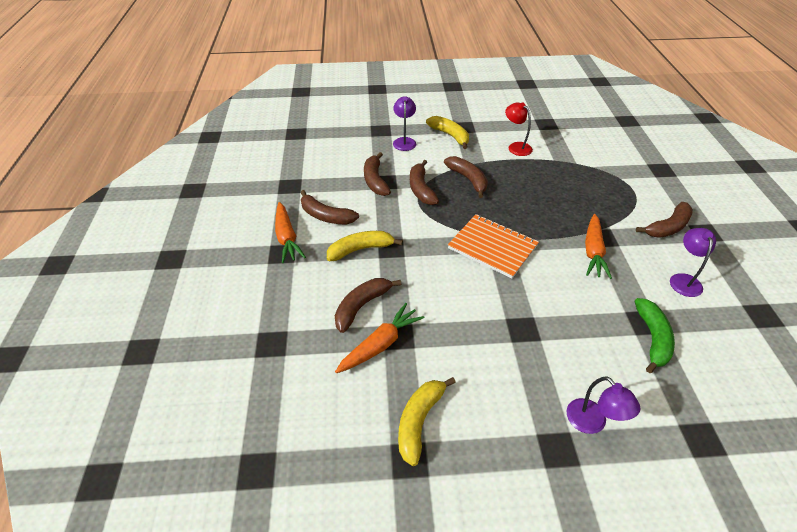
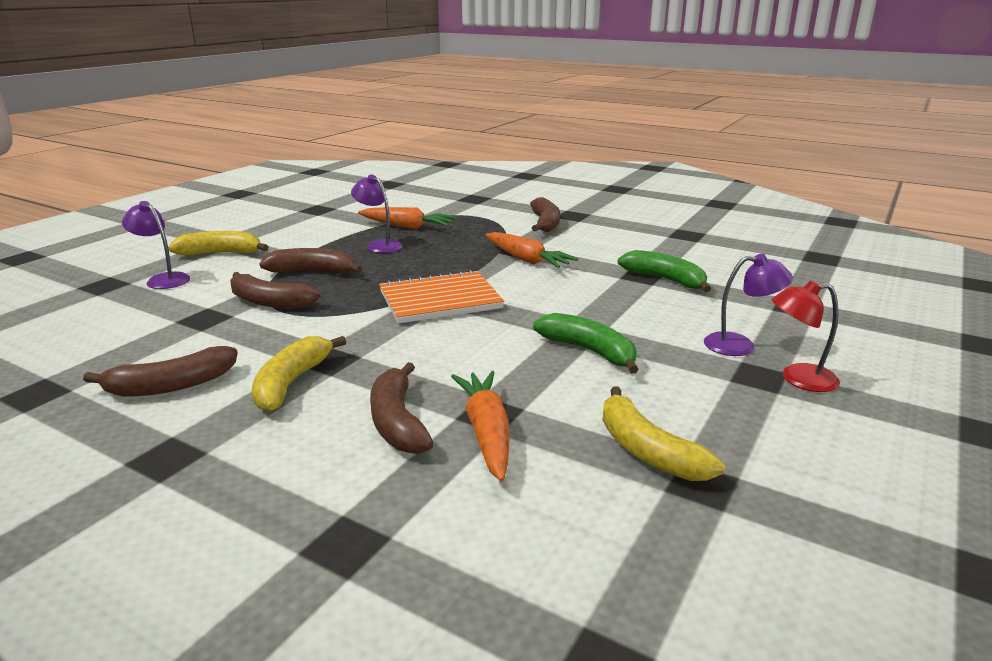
camera: 55 degrees left, 20 degrees down
(287, 238) = (142, 439): orange carrot -> orange carrot (407, 226)
(375, 180) = (187, 323): brown banana -> none
(502, 345) = (589, 351): none -> green banana
(516, 147) = (318, 232): red lamp -> red lamp (798, 379)
(684, 280) = (614, 242): purple lamp -> purple lamp (379, 245)

